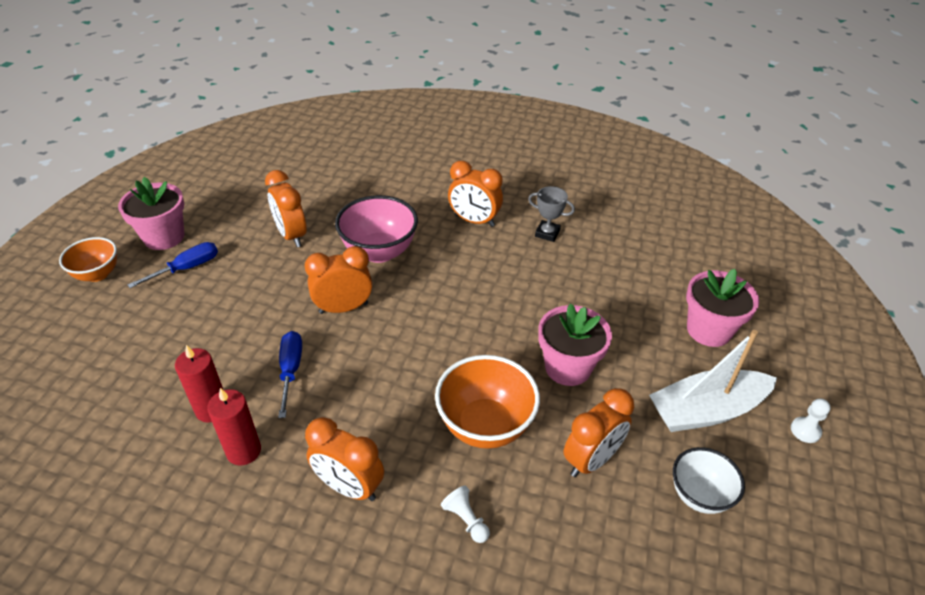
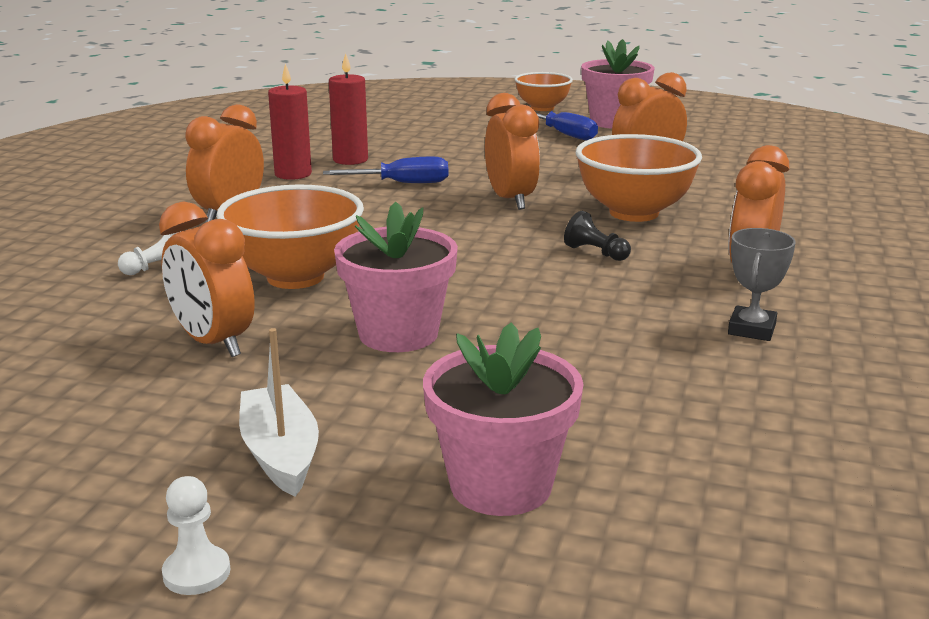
camera: 90 degrees right, 20 degrees down
(379, 252) = (634, 213): pink bowl -> orange bowl
(446, 276) = (596, 253): none -> black pawn
(699, 495) = (109, 424): white bowl -> none
(706, 411) = (280, 453): white boat -> white boat, size x0.65

